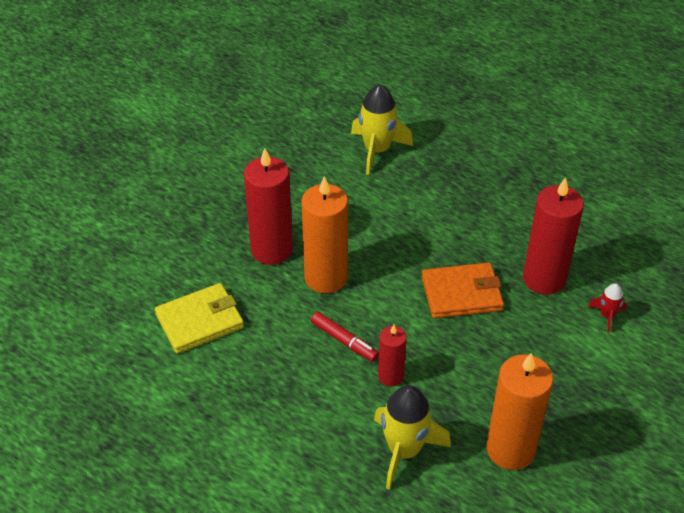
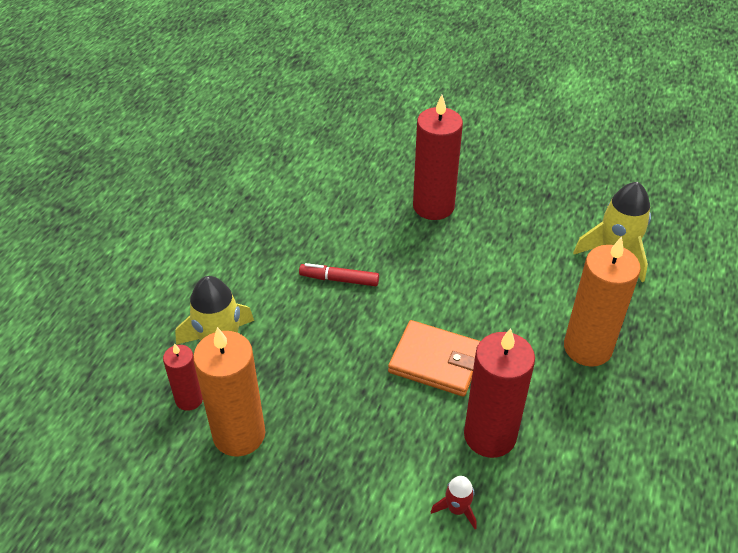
camera: 75 degrees right, 0 degrees up
(199, 321) = (330, 181): yellow wallet -> none
(326, 278) = (414, 250): orange candle -> orange candle (587, 348)
(344, 341) = (339, 279): red marker -> red marker turned 75 degrees clockwise
(390, 376) = (306, 322): red candle -> red candle (189, 399)
(461, 293) = (436, 361): orange wallet -> orange wallet turned 45 degrees counterclockwise

